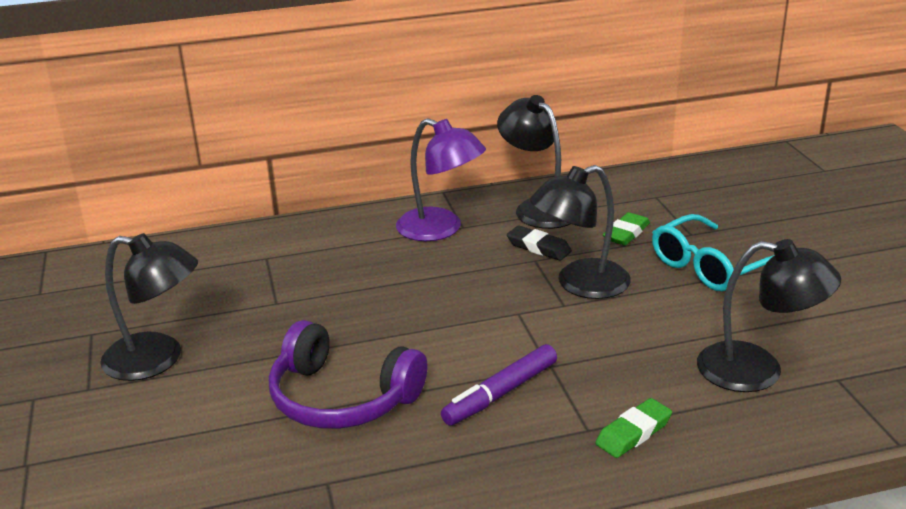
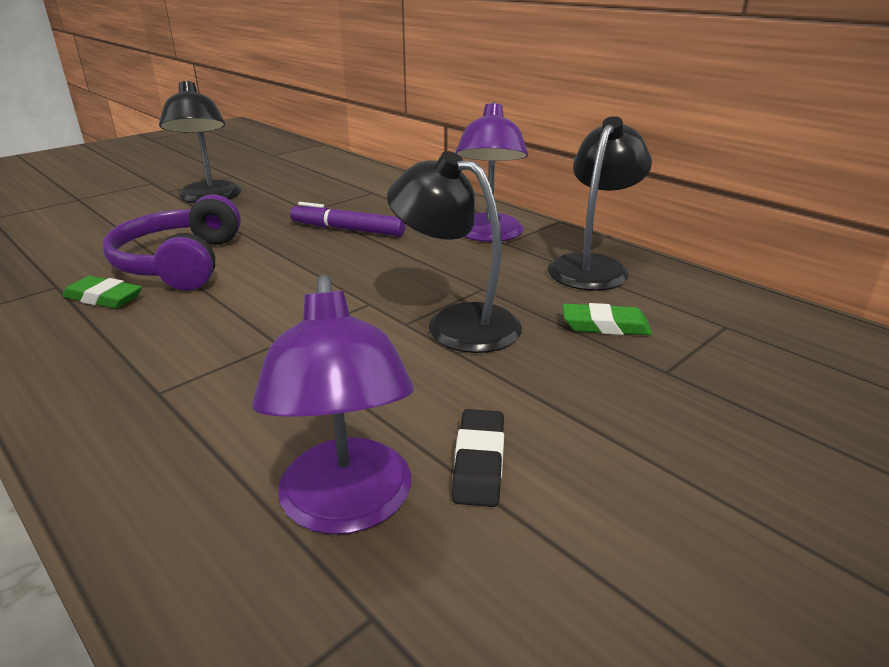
camera: 60 degrees right, 0 degrees up
(500, 393) = (212, 327): purple marker -> purple marker (348, 229)
(538, 247) = (509, 284): black eraser -> black eraser (479, 462)
(633, 433) = (156, 425): green eraser -> green eraser (104, 298)
(710, 267) = (596, 404): turquoise glasses -> none
(757, 370) = (347, 507): black lamp -> purple lamp

